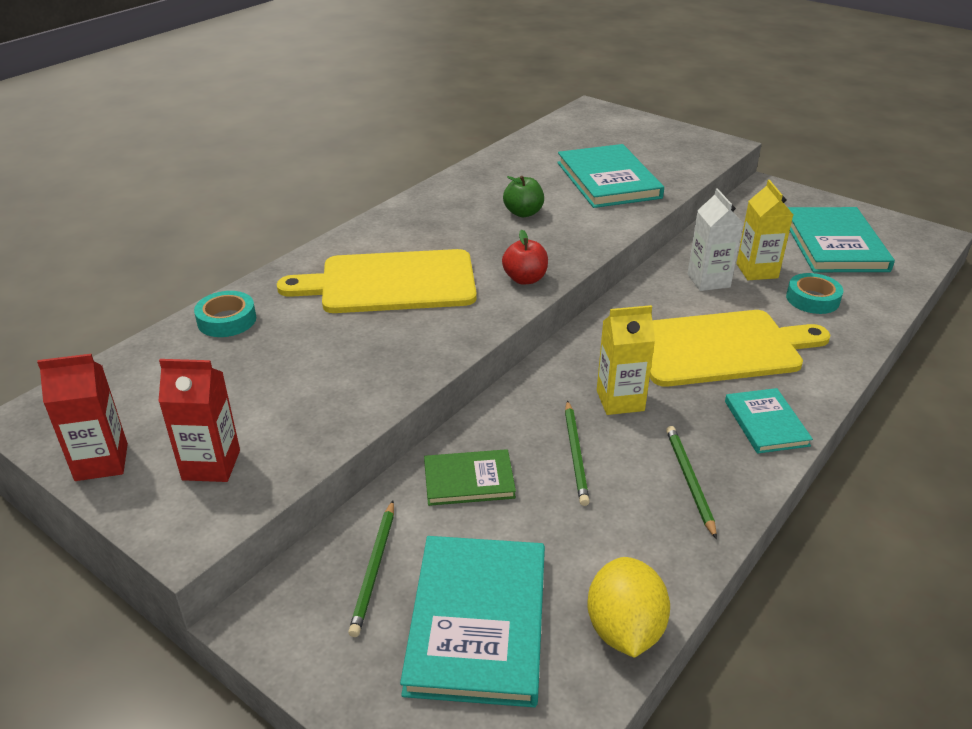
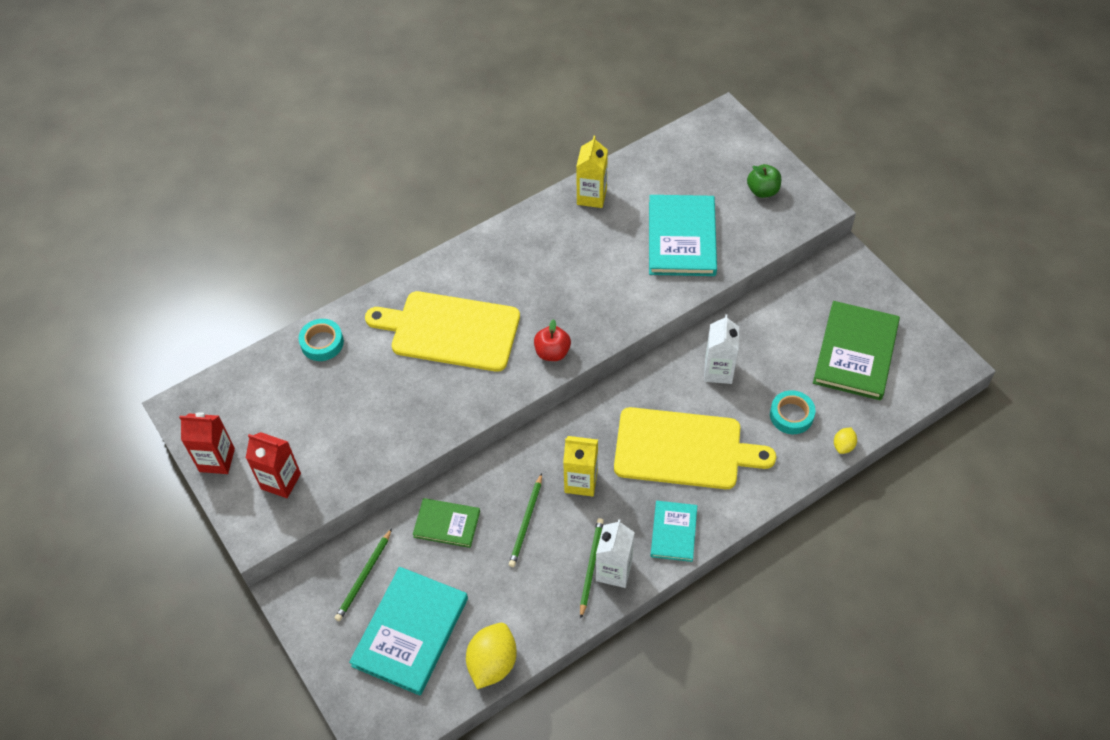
camera: 20 degrees right, 20 degrees up
(523, 213) = (587, 267): green apple -> green apple (762, 191)
(721, 478) = (614, 571): none -> white carton
(757, 271) = (766, 369): yellow carton -> yellow carton (591, 196)
(834, 244) = (855, 353): turquoise book -> green book
(887, 312) = (843, 446): none -> yellow lemon

